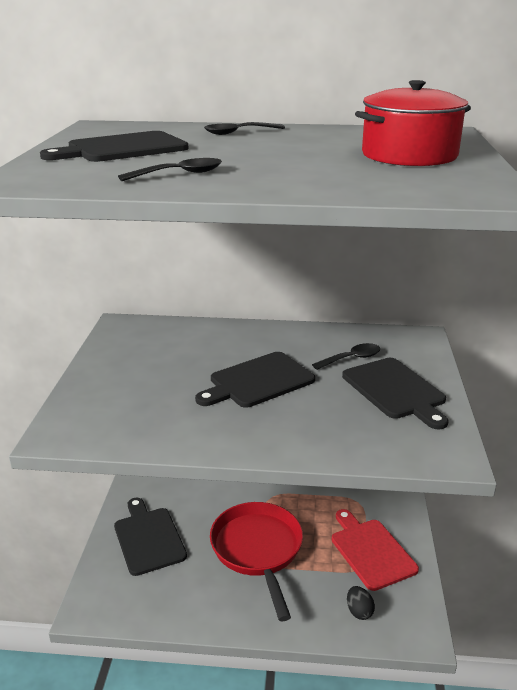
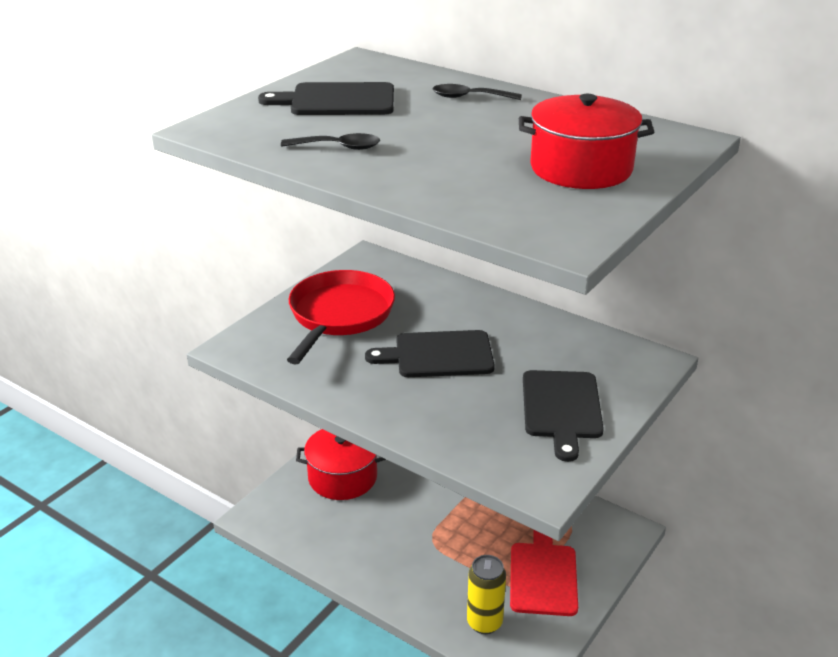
camera: 30 degrees right, 5 degrees up
(148, 538) = (342, 477): black cutting board -> red pot
(258, 550) = (433, 528): red pan -> red pan (339, 315)
(352, 358) = (553, 361): black spoon -> none
(359, 611) = (484, 622): black egg -> yellow can

